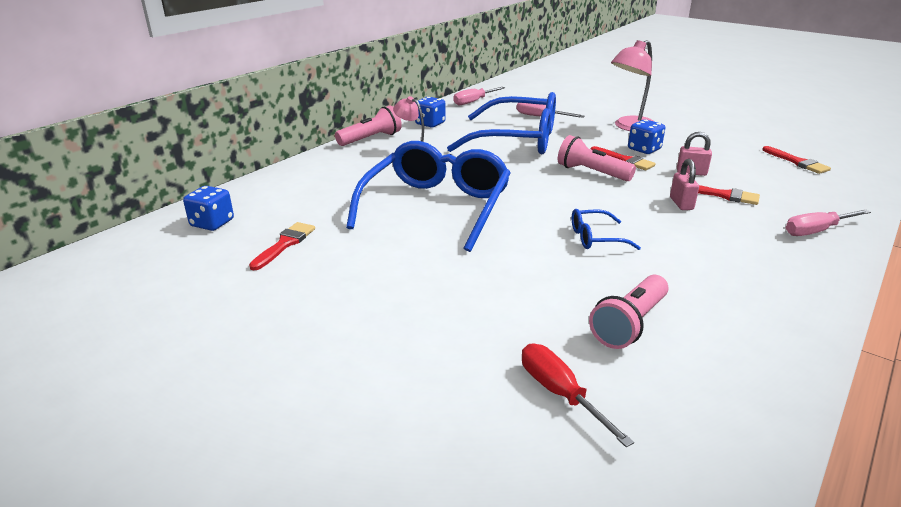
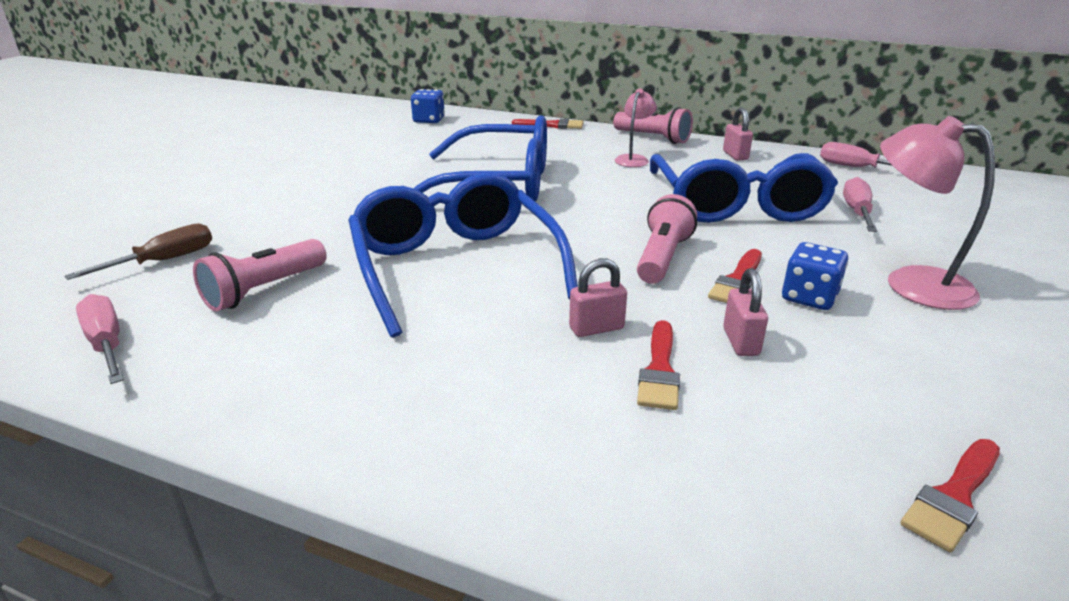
camera: 75 degrees right, 0 degrees up
(285, 244) = (401, 144): red brush -> red brush (552, 125)
(430, 123) = (735, 155): blue dice -> pink padlock
(559, 393) = (165, 260): red screwdriver -> brown screwdriver
(595, 238) = (455, 267): blue glasses -> blue glasses, size x2.35
(629, 324) = (264, 290): pink flashlight -> pink flashlight turned 75 degrees counterclockwise
(816, 231) = (557, 470): pink screwdriver -> pink screwdriver (107, 343)

